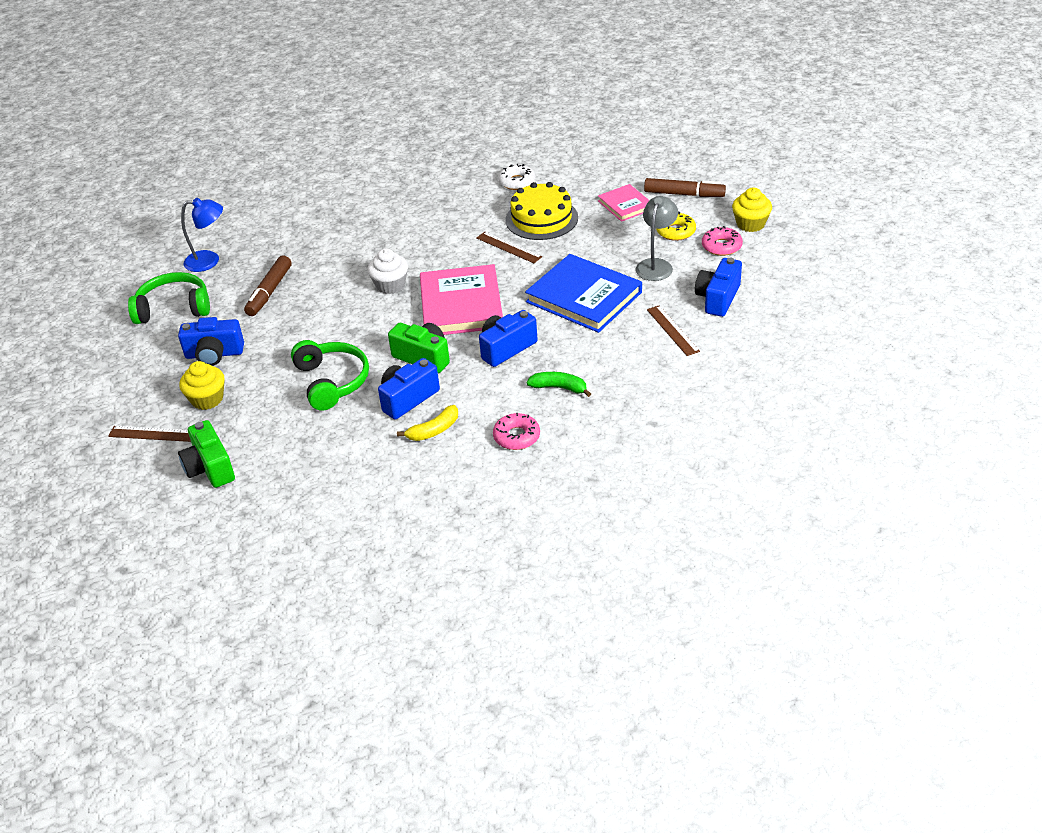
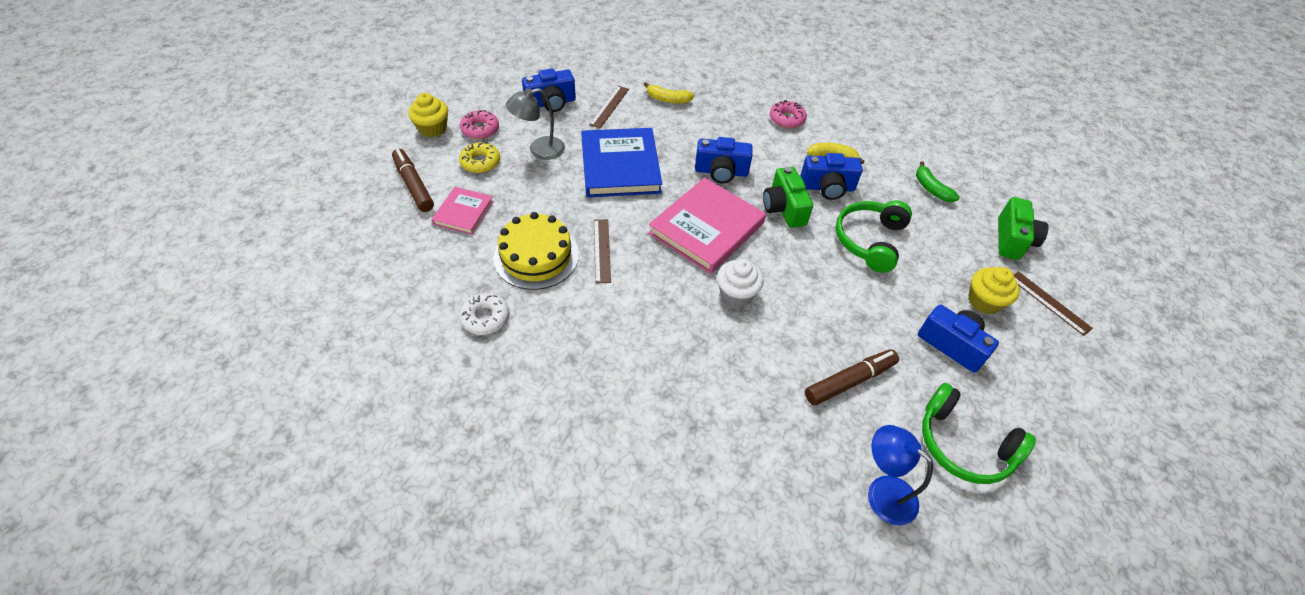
camera: 140 degrees left, 10 degrees up
(559, 388) = (725, 125): green banana -> green banana (931, 189)
(641, 373) = (668, 99): none -> yellow banana

